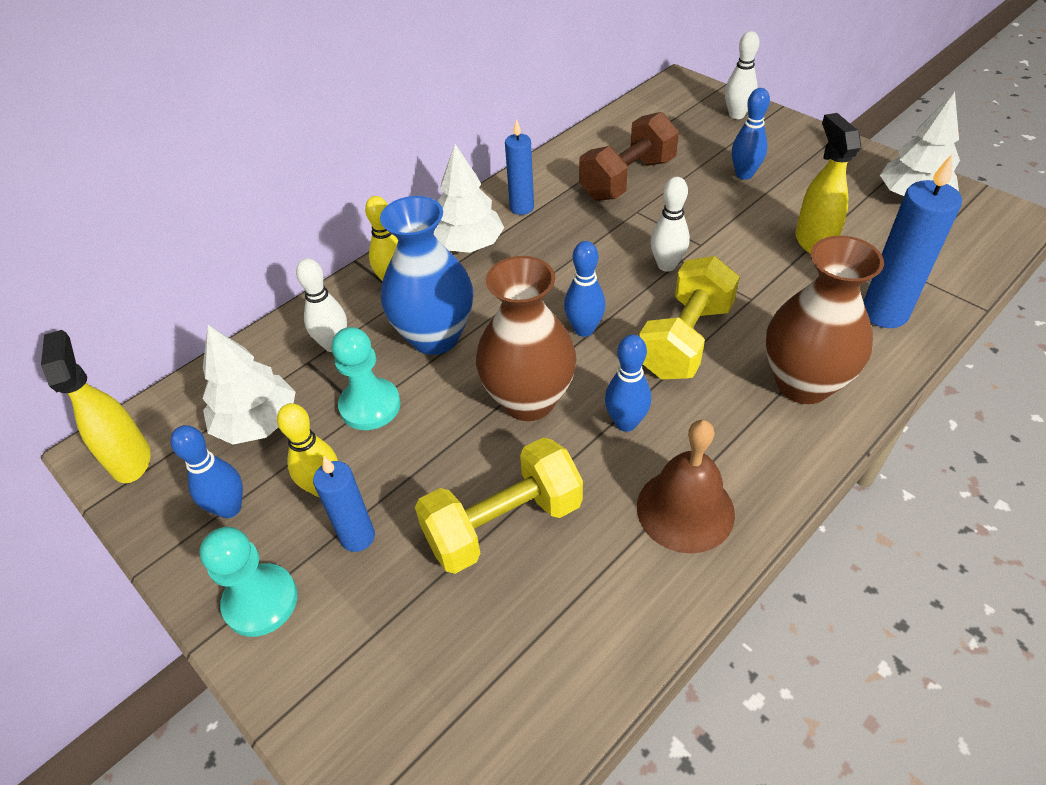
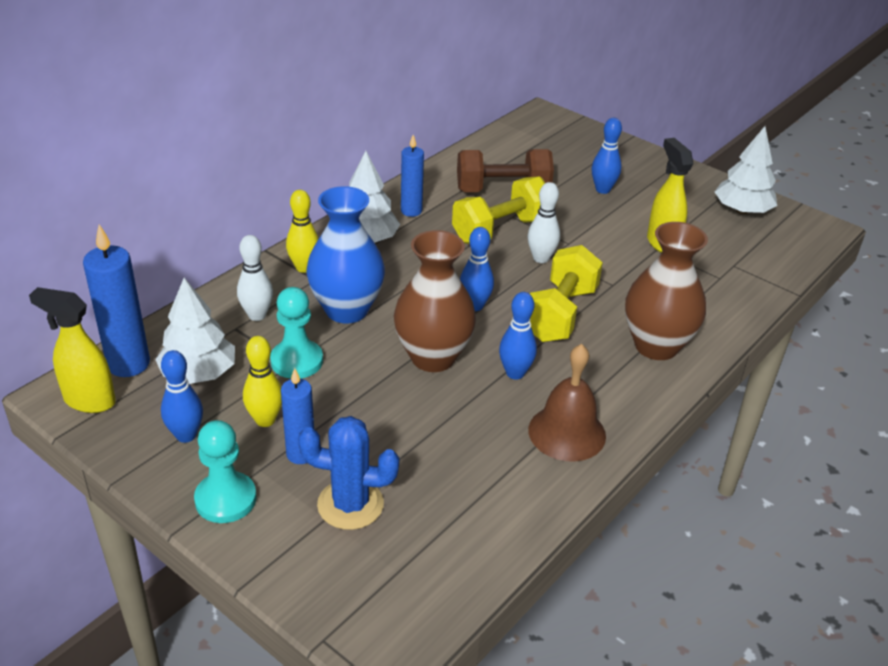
camera: 10 degrees left, 10 degrees down
(131, 459) = (89, 401): yellow spray bottle -> yellow spray bottle turned 45 degrees counterclockwise
(408, 613) = (350, 504): none -> blue cactus
(503, 524) = (421, 444): yellow dumbbell -> yellow dumbbell (500, 230)
(627, 179) = (502, 190): brown dumbbell -> brown dumbbell turned 45 degrees clockwise
(736, 115) = (594, 142): white bowling pin -> none
(884, 313) = (719, 296): blue candle -> blue candle (128, 364)

